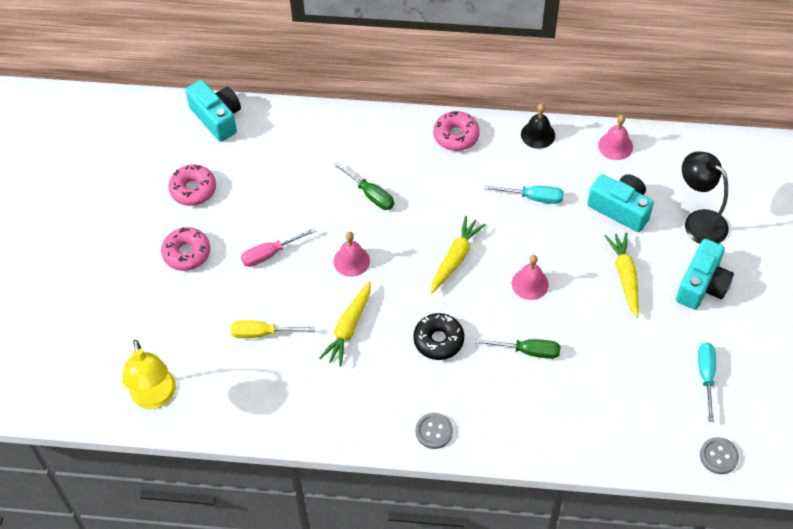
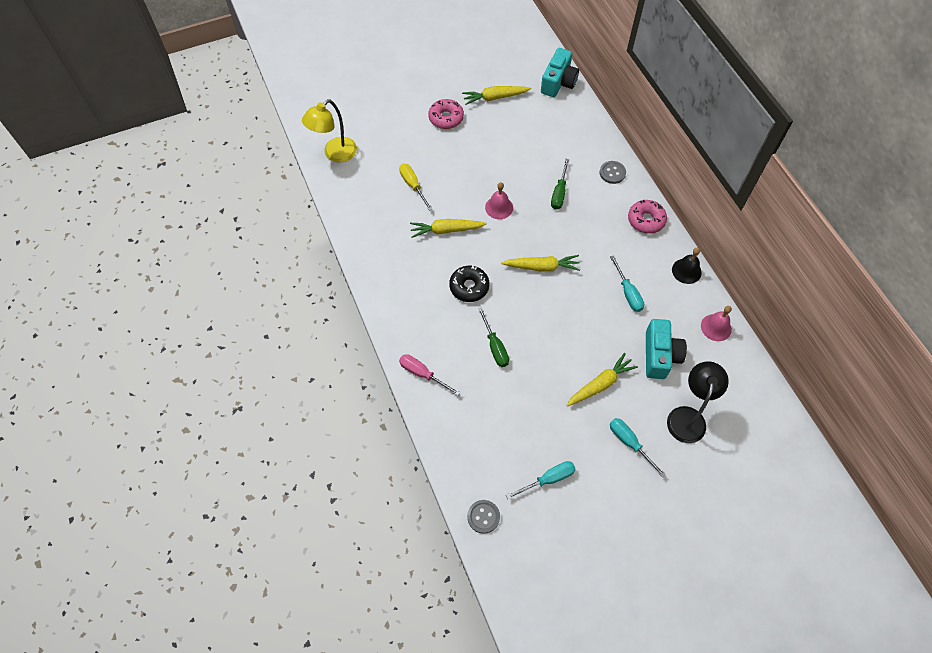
camera: 60 degrees right, 5 degrees up
(193, 189) = (495, 98): pink donut -> yellow carrot
(270, 254) = (474, 161): pink screwdriver -> pink screwdriver (422, 374)
(434, 431) = (397, 316): grey button -> grey button (612, 173)
(530, 284) = (552, 323): pink bell -> none
(702, 285) = (629, 443): turquoise camera -> turquoise screwdriver

